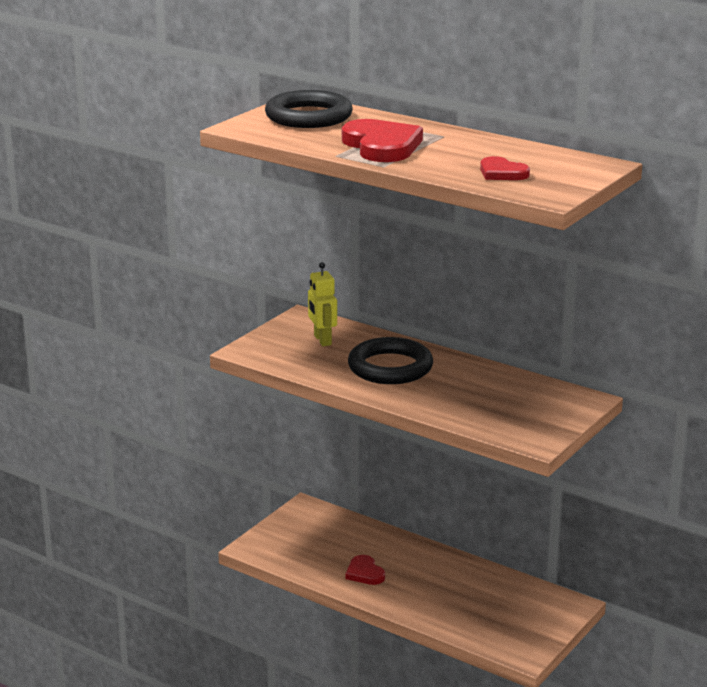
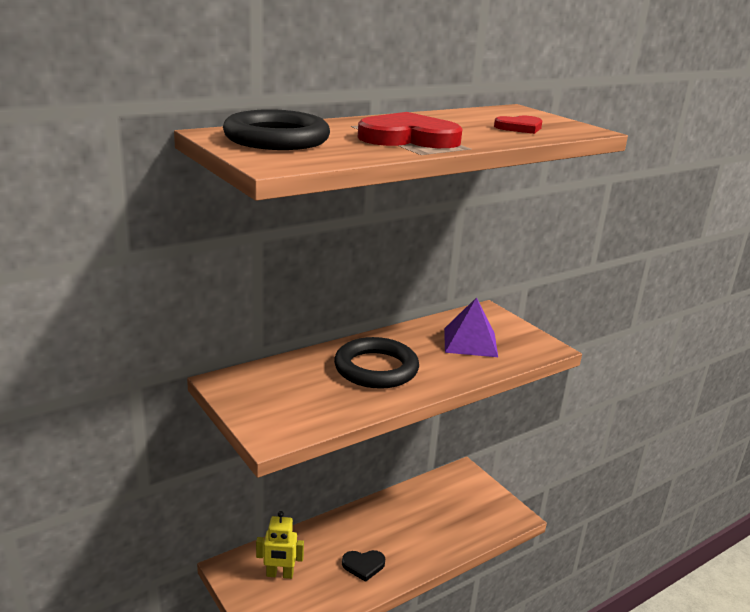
camera: 70 degrees left, 0 degrees up
(322, 340) = (288, 386): yellow robot -> yellow robot (279, 574)
(364, 573) = (363, 565): red heart -> black heart
(497, 400) = (470, 342): none -> purple pyramid

